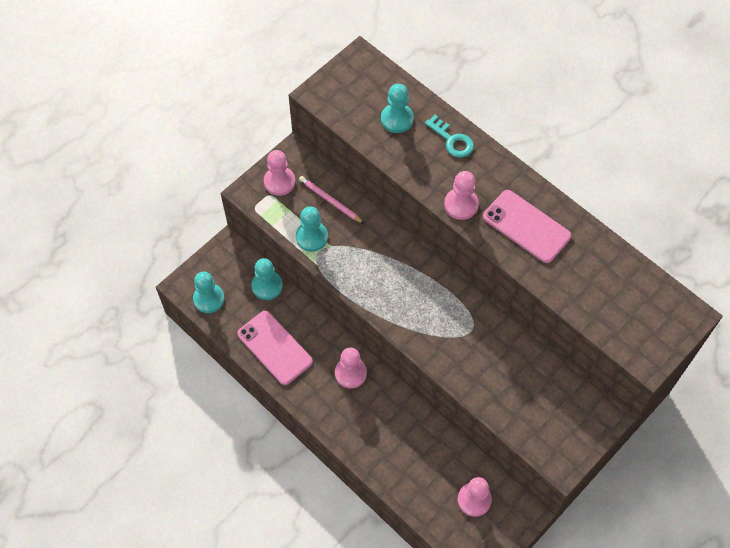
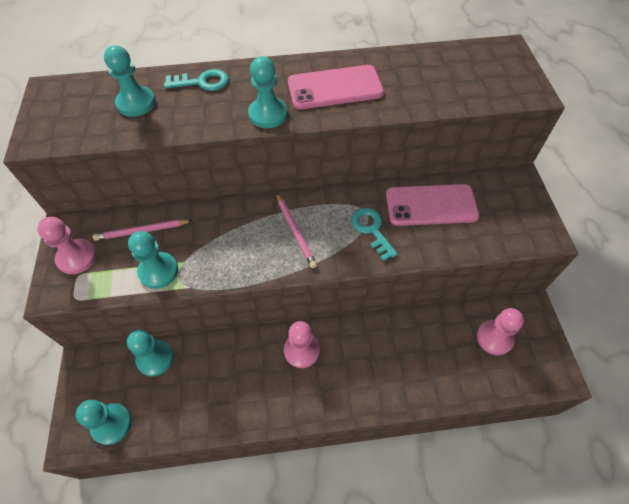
camera: 50 degrees left, 5 degrees down
(274, 348) = (218, 399): pink phone -> pink phone (431, 205)
(414, 294) = (295, 231): none -> pink pencil
(460, 342) = (371, 230): none -> turquoise key
(461, 205) = (268, 114): pink pawn -> turquoise pawn

